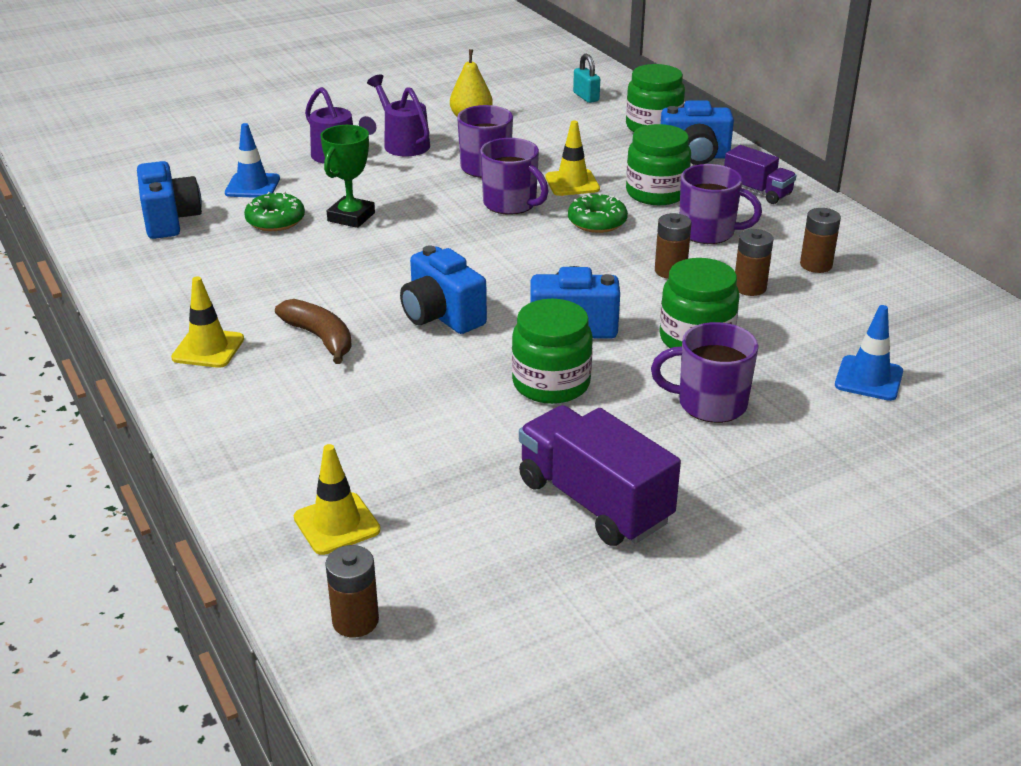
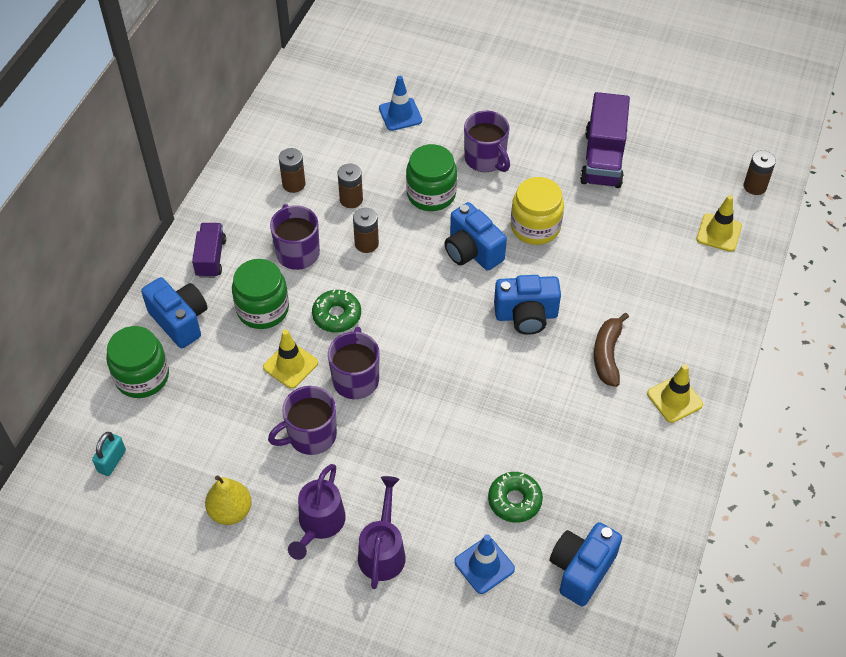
camera: 130 degrees left, 20 degrees up
(351, 217) = (464, 458): green trophy -> none
(441, 316) = (526, 316): blue camera -> blue camera turned 75 degrees clockwise
(551, 383) = (535, 227): green jar -> yellow jar

